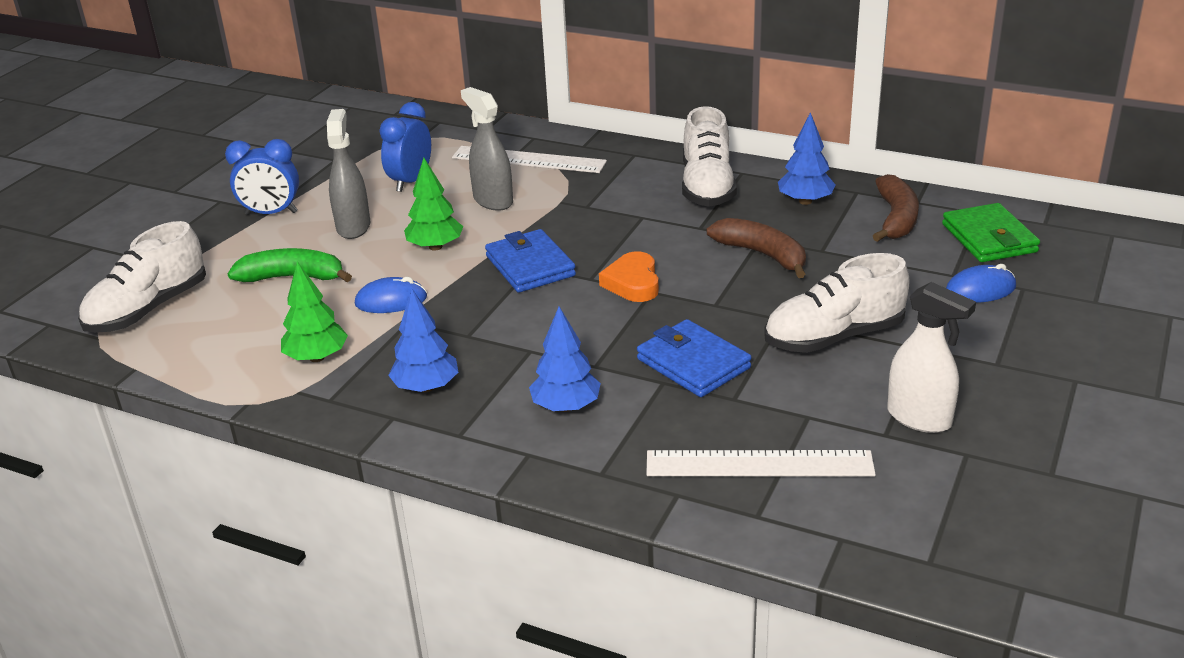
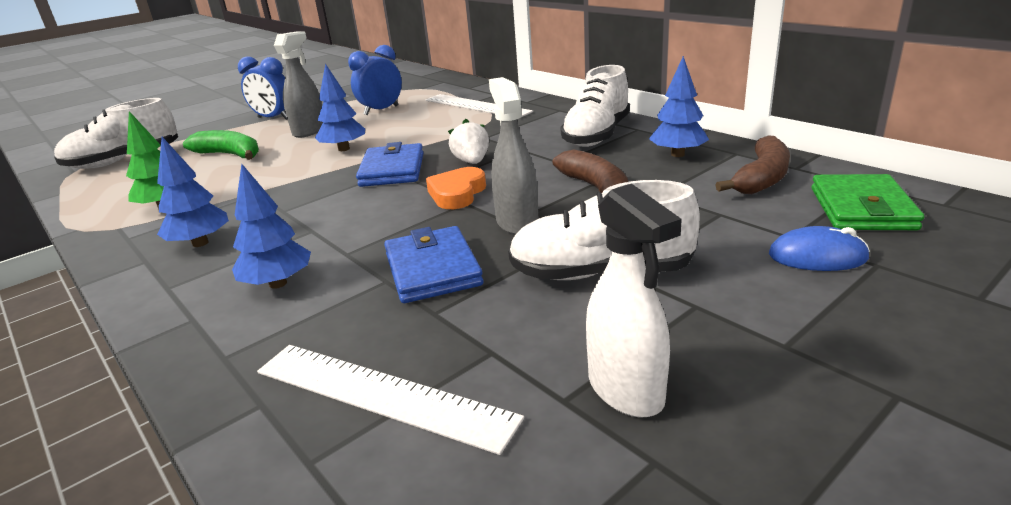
camera: 25 degrees right, 5 degrees down
(391, 301) = (266, 178): blue mouse -> none
(435, 247) = (343, 149): green tree -> blue tree
(493, 201) = (420, 126): grey spray bottle -> grey spray bottle (517, 222)
(607, 241) = (472, 162): none -> white strawberry

